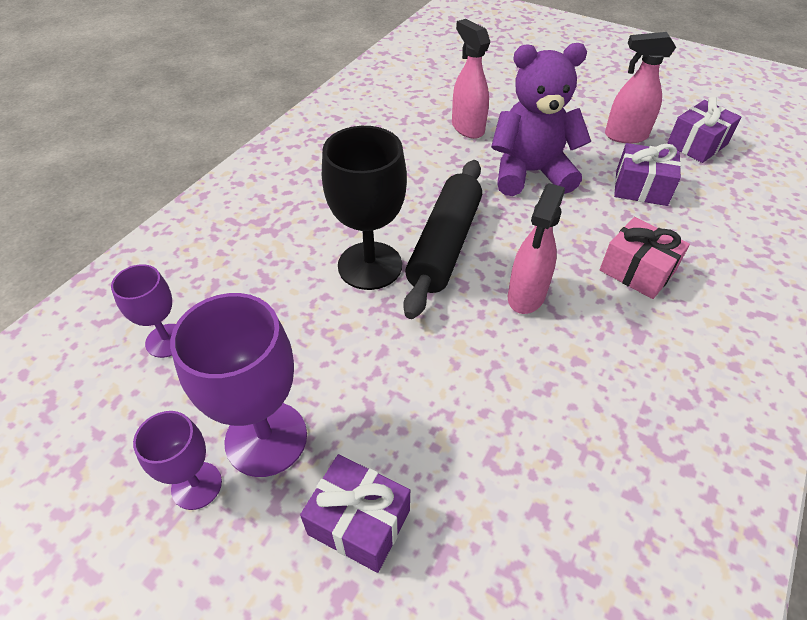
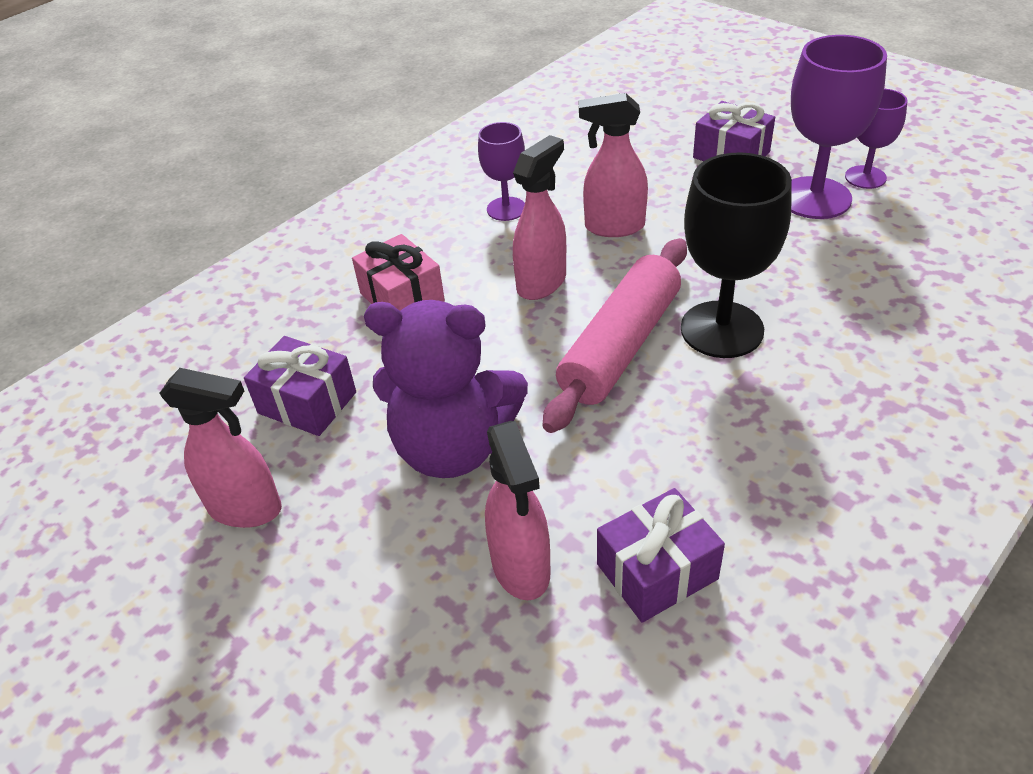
camera: 165 degrees left, 5 degrees down
(167, 340) = (949, 272): purple goblet -> purple goblet (506, 209)
(445, 245) = (620, 346): black rolling pin -> pink rolling pin
(481, 371) = (613, 227): none -> pink spray bottle
(697, 144) = (148, 474): purple gift -> purple gift (657, 571)

